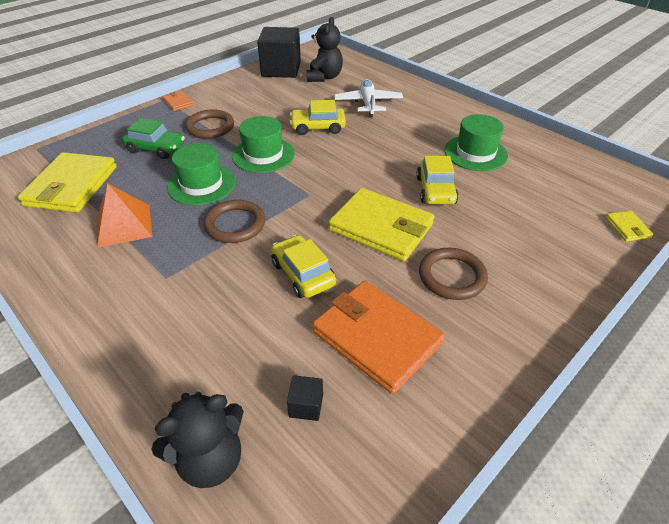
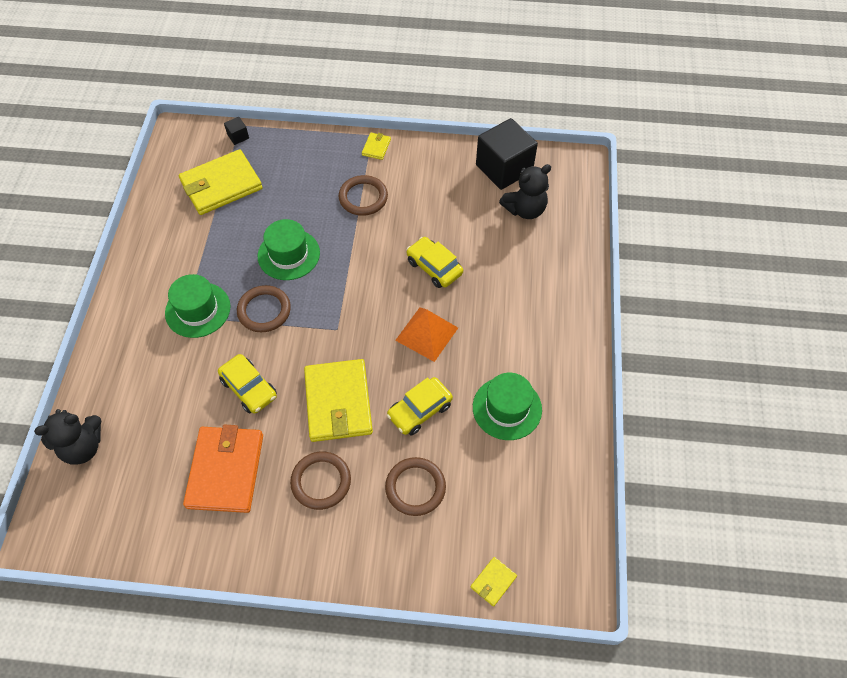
camera: 50 degrees right, 15 degrees up
(124, 225) = (210, 250): orange pyramid -> orange pyramid (427, 334)
(156, 148) = (304, 190): green car -> none
(178, 102) = (376, 147): orange wallet -> yellow wallet
(210, 459) = (83, 447): black teddy bear -> black teddy bear turned 45 degrees counterclockwise
(263, 155) = (359, 262): green hat -> green hat (198, 310)
(303, 274) = (249, 388): yellow car -> yellow car turned 120 degrees clockwise
(306, 405) = (146, 467): black cube -> black cube (238, 136)
(368, 103) = (511, 275): white plane -> none
(506, 226) = (415, 487): none -> brown ring

